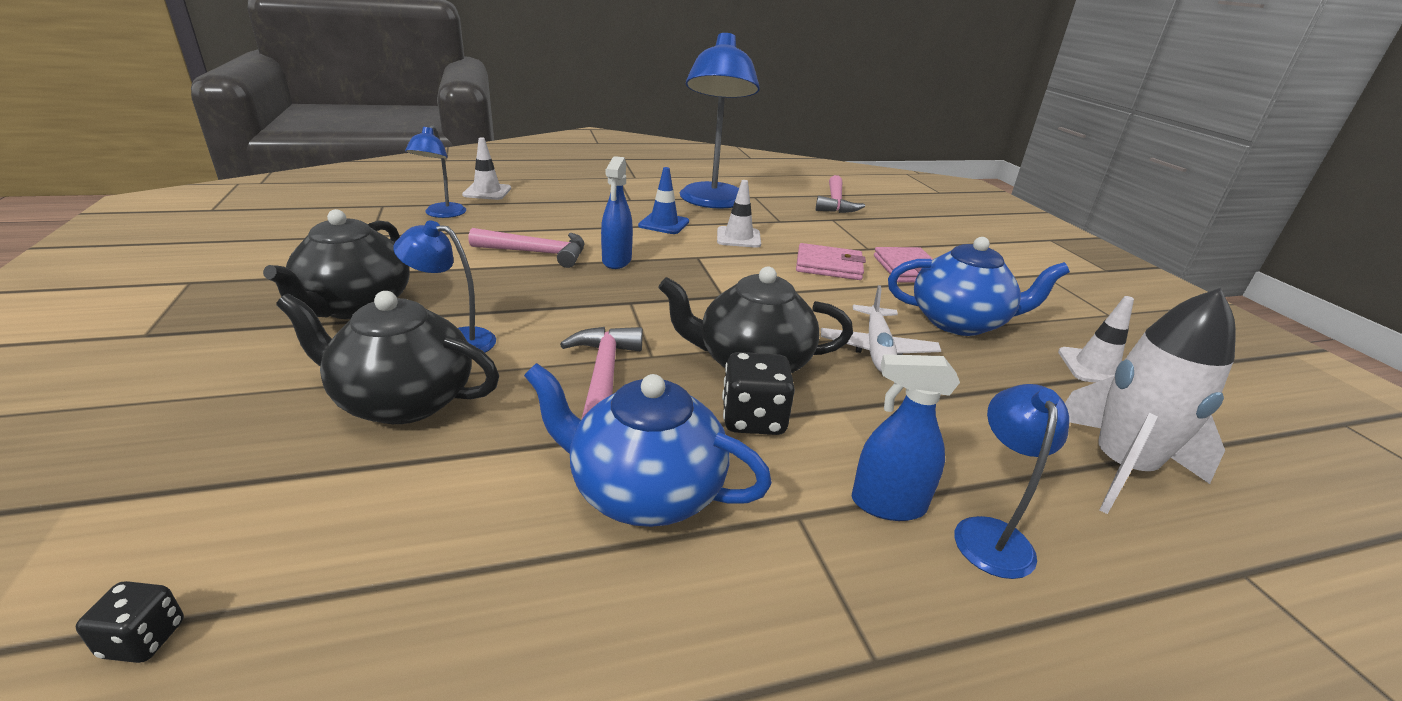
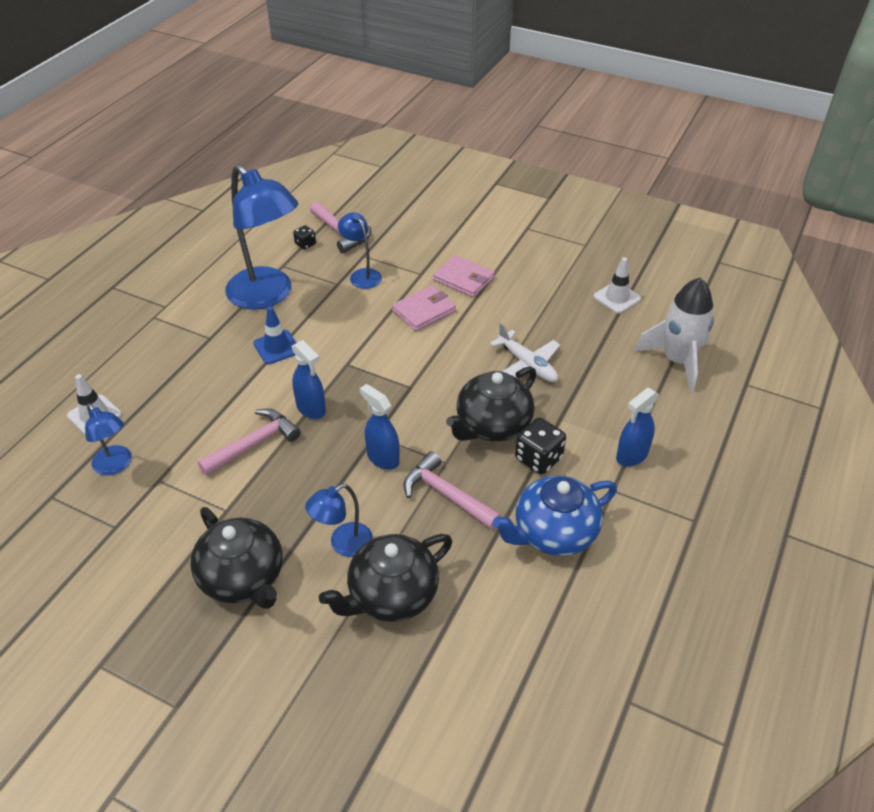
camera: 45 degrees left, 15 degrees up
(144, 639) = (503, 746): black dice -> black dice (305, 244)
(605, 317) = (382, 458): none -> blue spray bottle
(738, 237) = (341, 324): white traffic cone -> none
(959, 322) = (536, 310): blue teapot -> none
(991, 533) = (672, 437): blue lamp -> blue lamp (362, 275)

